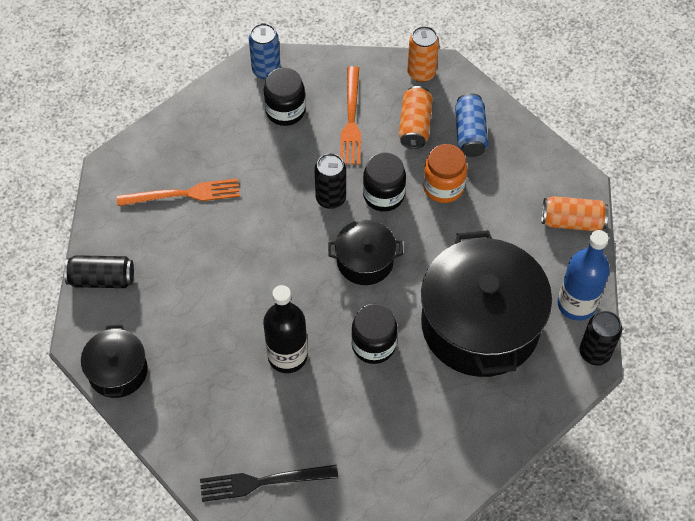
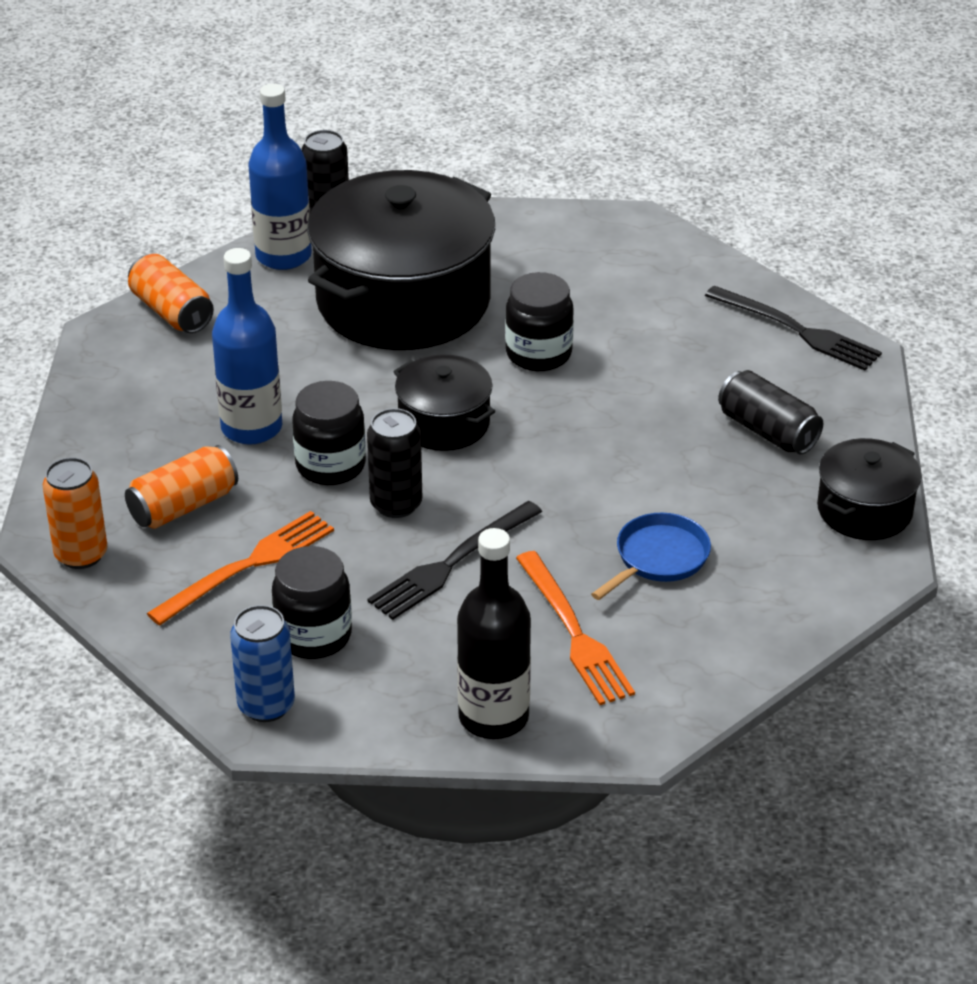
camera: 135 degrees left, 20 degrees down
(102, 279) = (790, 612): black can -> black can (768, 431)
(184, 194) = (574, 633): orange fork -> orange fork turned 150 degrees counterclockwise
(187, 262) = (658, 558): none -> blue pan
(272, 187) = (451, 563): none -> black fork
(287, 356) = (646, 402): black bottle -> black bottle (493, 717)
(443, 187) = (251, 428): orange jar -> blue bottle
(470, 133) = (136, 454): blue can -> none

